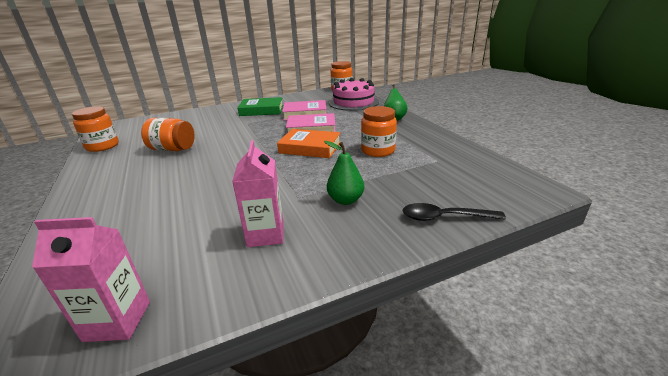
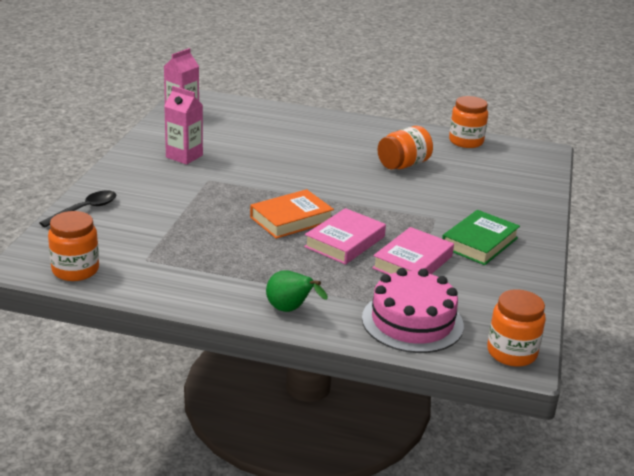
camera: 125 degrees right, 0 degrees up
(345, 200) = (171, 192): green pear -> none
(378, 151) = (220, 245): orange jar -> orange jar (75, 270)

